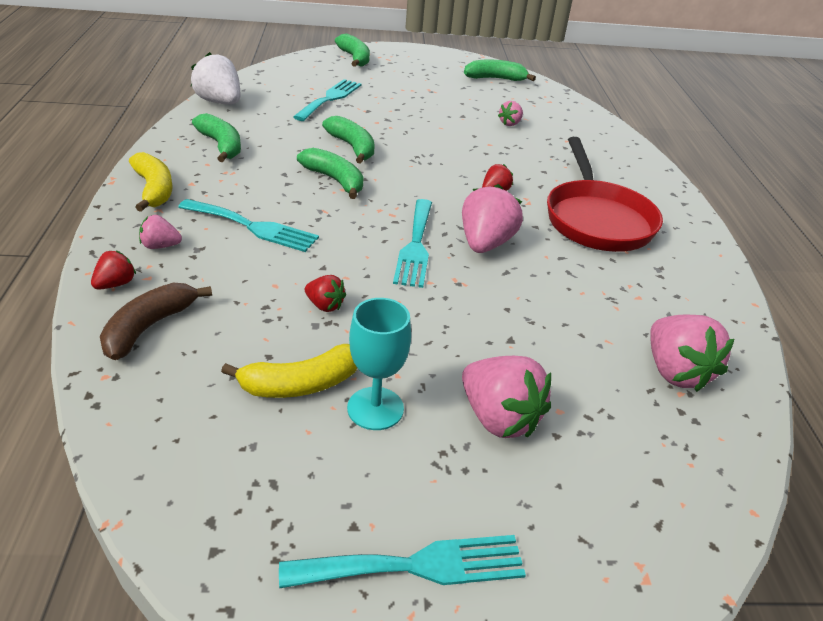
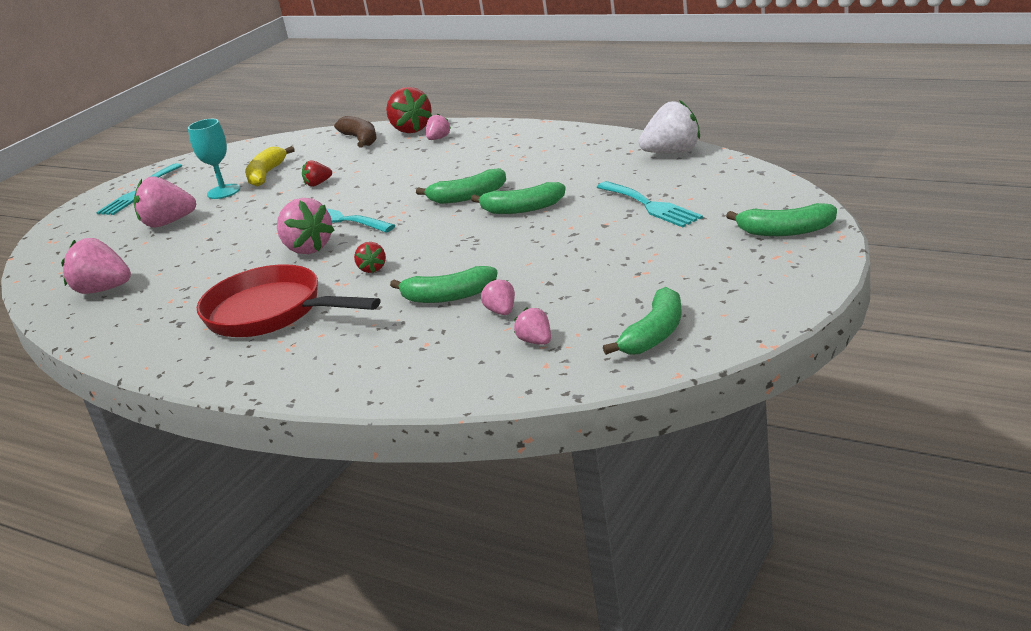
camera: 130 degrees right, 10 degrees down
(115, 284) = (411, 129): red strawberry -> red strawberry, size x1.90
(154, 190) = (517, 133): yellow banana -> none
(221, 145) = (573, 154): green banana -> green banana (448, 296)
(253, 227) = (430, 165): turquoise fork -> none
(531, 107) = (536, 341): none -> pink strawberry

